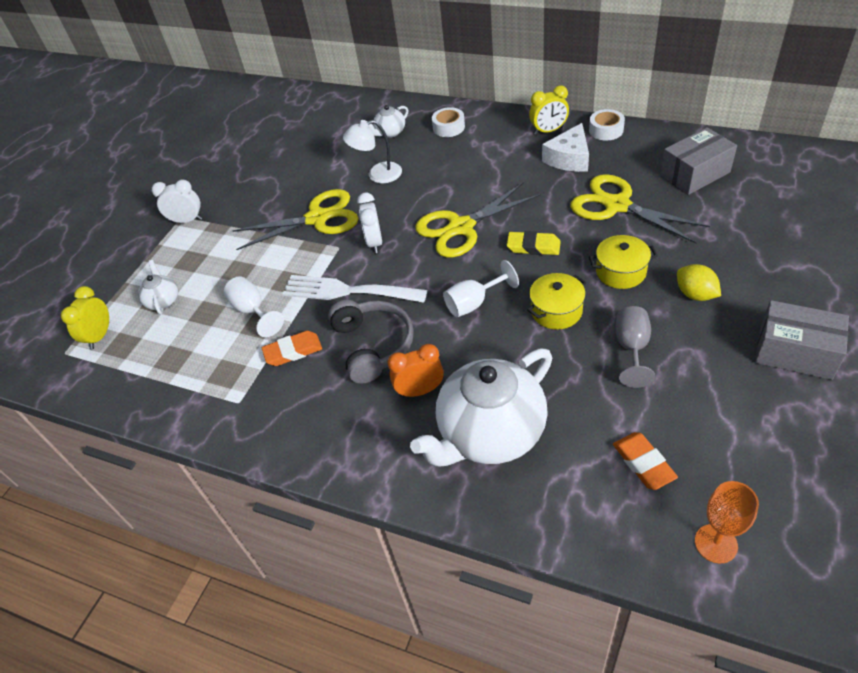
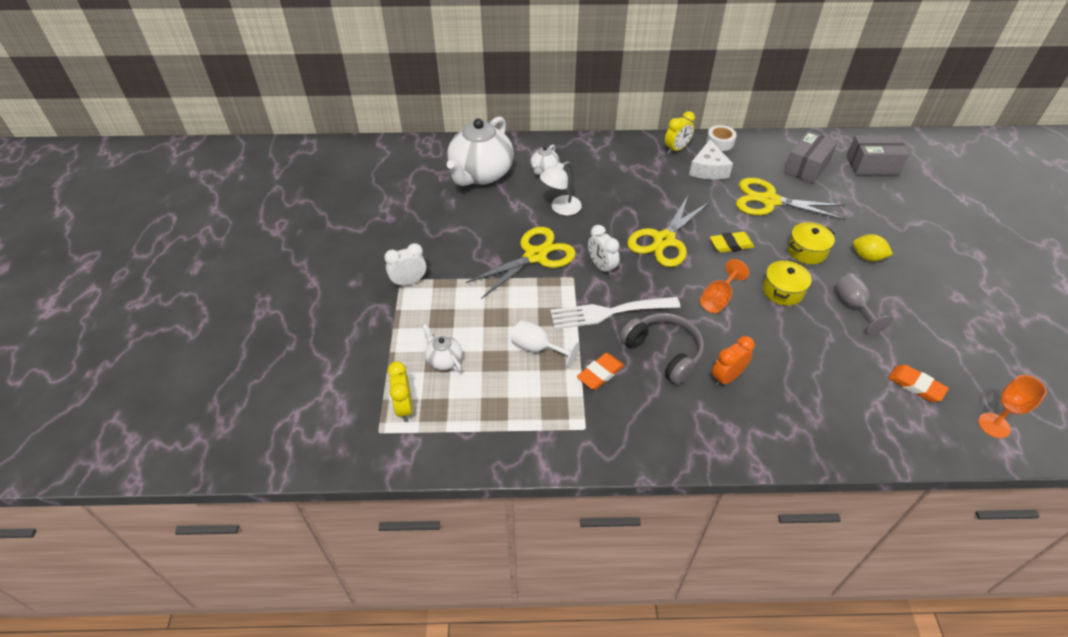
camera: 30 degrees left, 0 degrees up
(448, 127) = (592, 158): white tape -> none
(474, 303) = (718, 299): white goblet -> orange goblet
(490, 433) = (801, 395): white teapot -> white teapot (481, 174)
(795, 352) = (954, 283): grey box -> grey box (872, 165)

